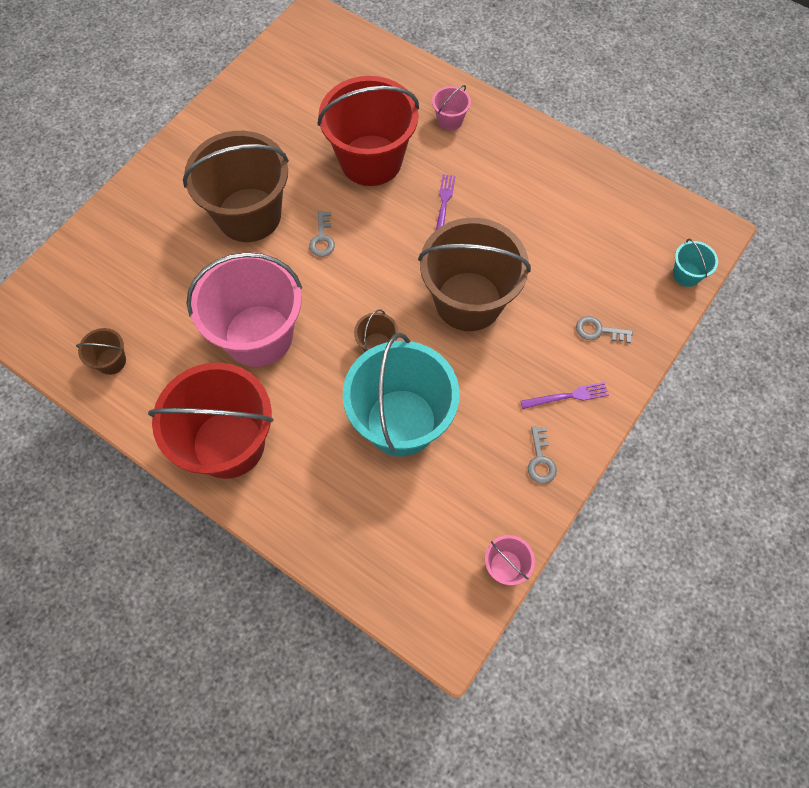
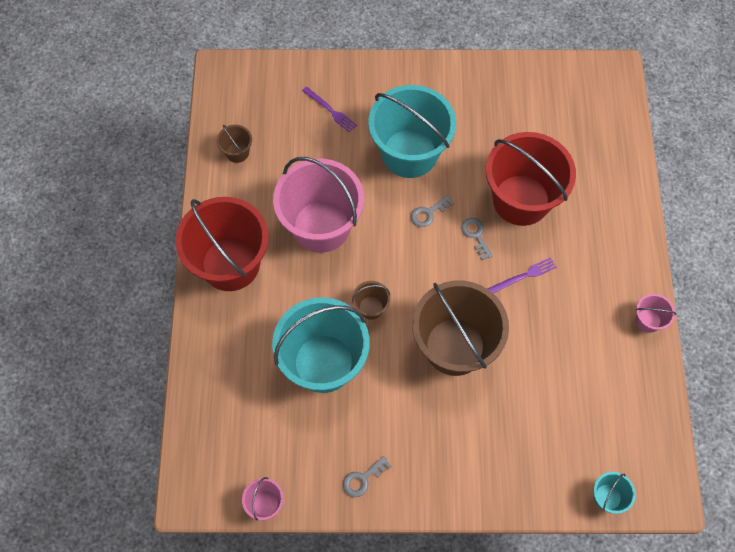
camera: 55 degrees right, 0 degrees up
(249, 215) = (409, 153): brown bucket -> turquoise bucket
(450, 120) = (604, 230): pink bucket -> pink bucket (648, 320)
(567, 396) = (428, 467): purple fork -> purple fork (330, 110)
(598, 330) = (502, 457): grey key -> grey key (475, 235)

